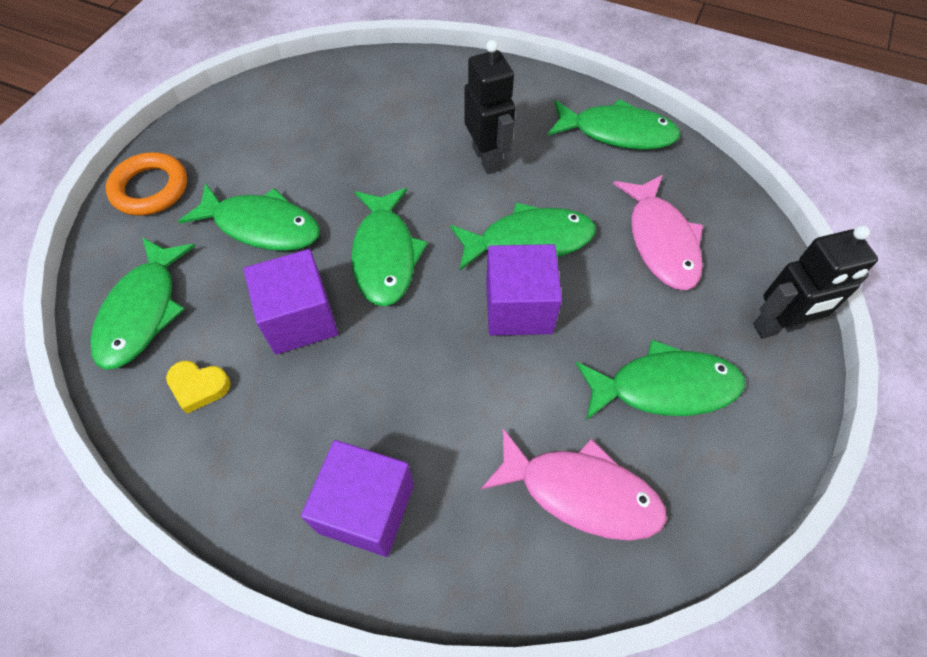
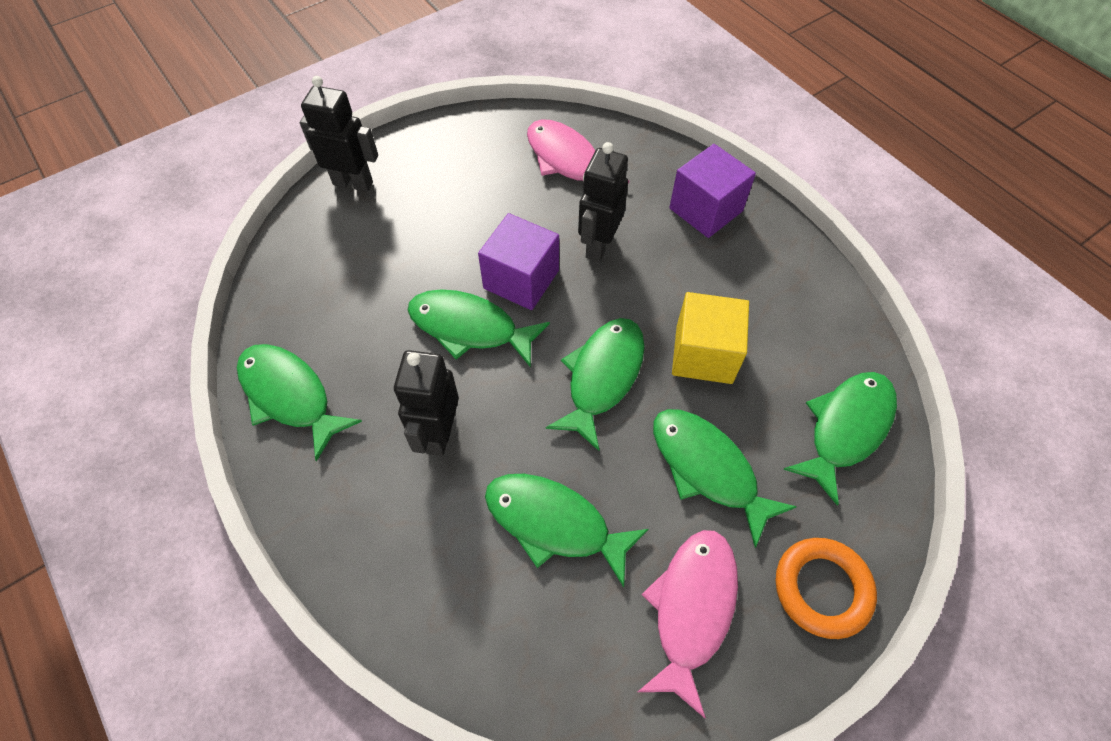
camera: 150 degrees left, 0 degrees up
(199, 387) = (804, 337): yellow heart -> none
(300, 319) = (704, 354): purple cube -> yellow cube
(467, 387) = (598, 245): none -> black robot
(661, 241) = (365, 275): pink fish -> pink fish (691, 608)
(665, 387) = (465, 186): green fish -> green fish (554, 523)

